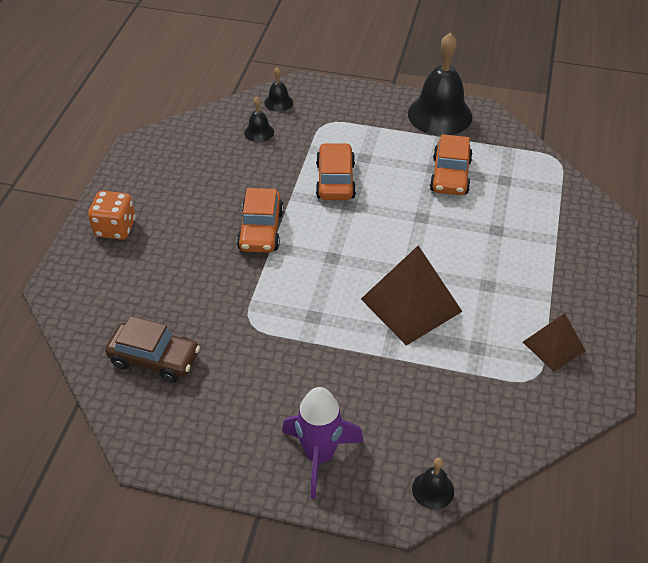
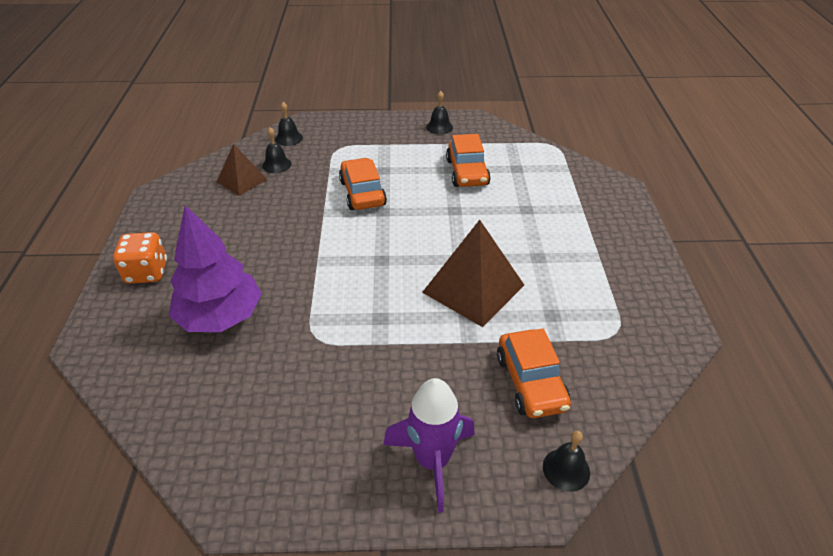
camera: 15 degrees left, 5 degrees down
(154, 359) = (218, 396): brown car -> none
(171, 285) = (221, 317): none -> purple tree
(261, 230) = (302, 248): orange car -> orange car (531, 382)
(440, 114) = (439, 127): black bell -> black bell, size x0.46
(554, 346) = (621, 299): brown pyramid -> brown pyramid (242, 180)

